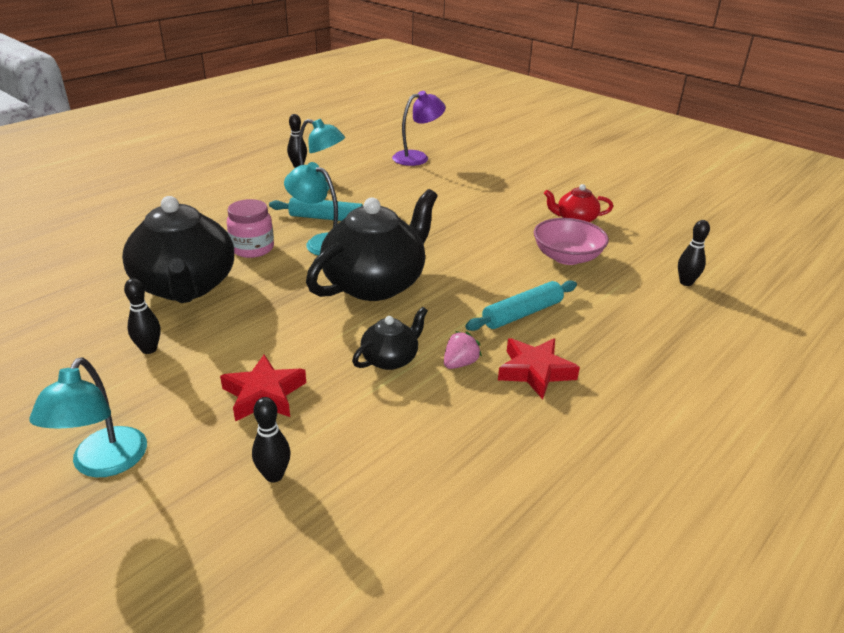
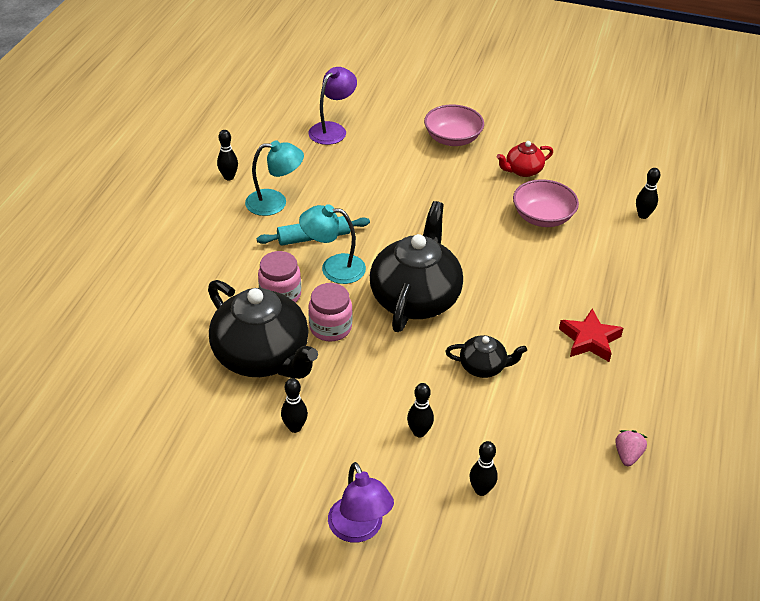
camera: 25 degrees left, 10 degrees up
(104, 464) = (359, 529): turquoise lamp -> purple lamp
(264, 394) = (419, 432): red star -> black bowling pin
(270, 283) = (330, 328): none -> pink jar
(390, 359) = (483, 367): black teapot -> black teapot turned 75 degrees clockwise
(460, 363) = (534, 352): pink strawberry -> pink strawberry (627, 455)
(522, 314) = (547, 289): turquoise rolling pin -> none
(523, 184) = (452, 139): none -> pink bowl

